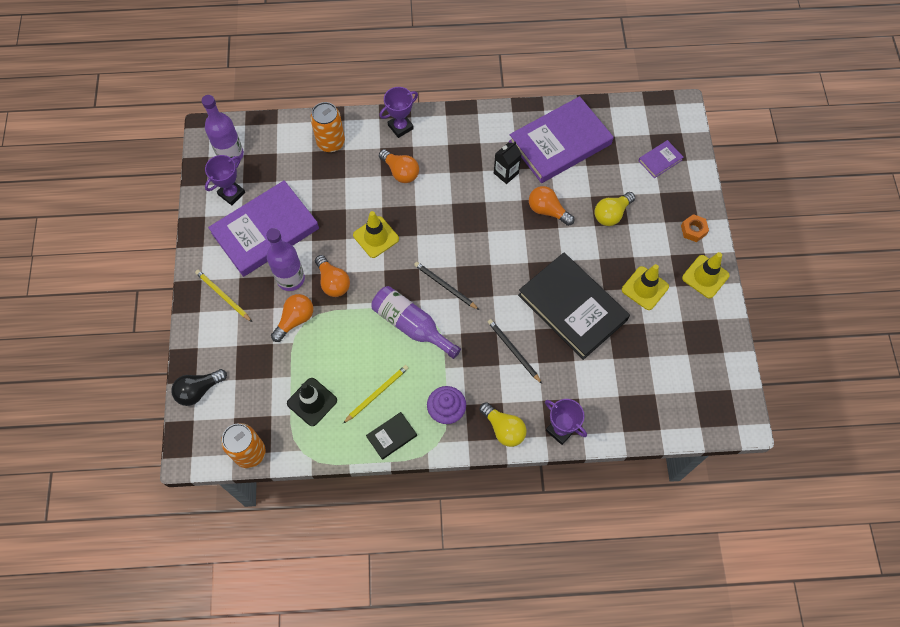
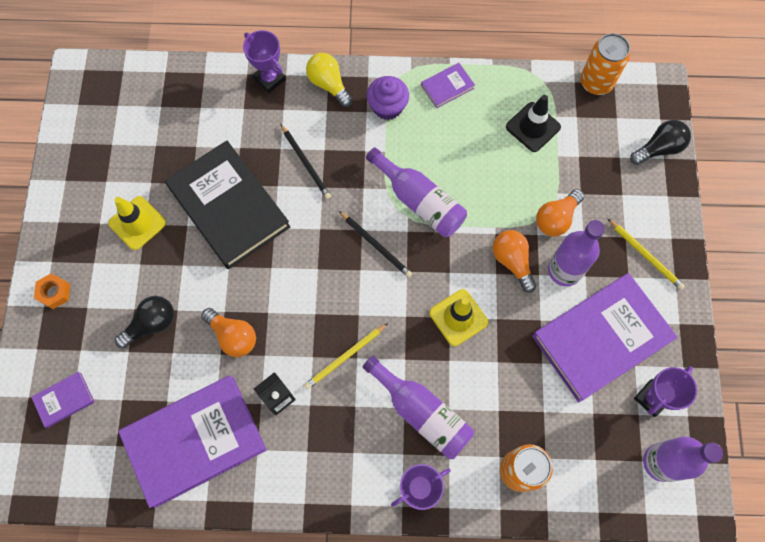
camera: 175 degrees left, 5 degrees up
(377, 393) = (462, 130): yellow pencil -> yellow pencil (345, 357)
(391, 436) = (447, 87): black book -> purple book
(400, 172) = (422, 412): orange light bulb -> purple bottle
(611, 214) = (151, 324): yellow light bulb -> black light bulb
(705, 276) = (61, 231): yellow traffic cone -> none

